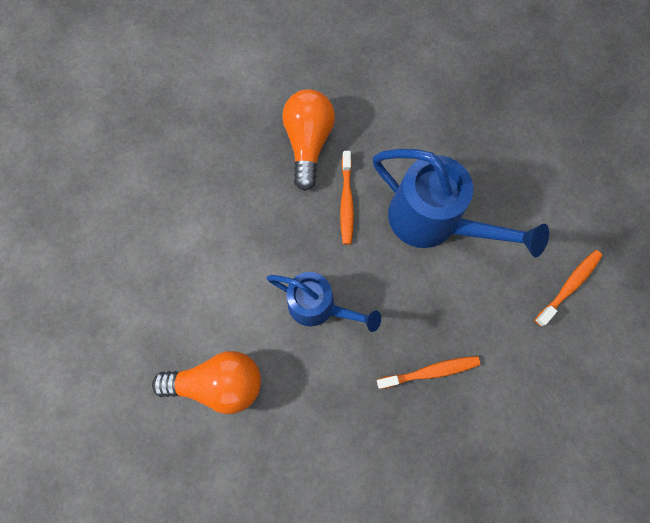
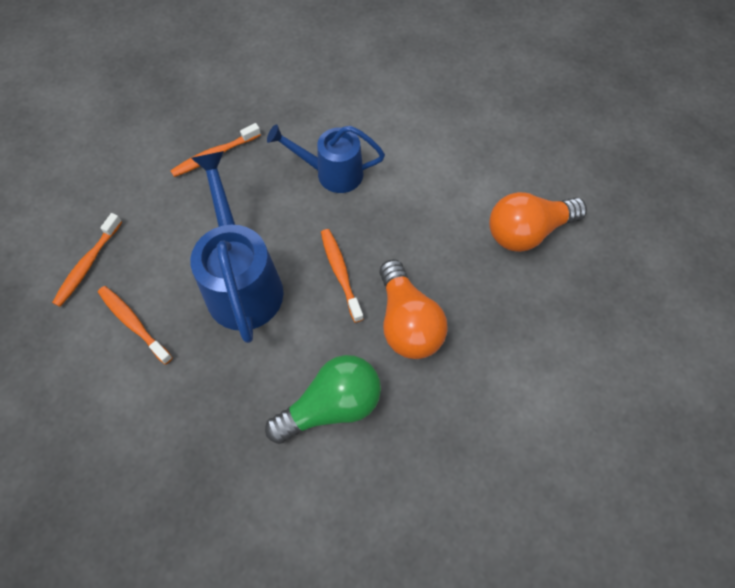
camera: 160 degrees right, 10 degrees down
(219, 382) = (392, 97): orange light bulb -> orange light bulb (527, 231)
(388, 104) = (331, 406): none -> green light bulb
(432, 222) = (242, 282): blue watering can -> blue watering can turned 60 degrees clockwise
(531, 216) = (133, 323): none -> orange toothbrush

